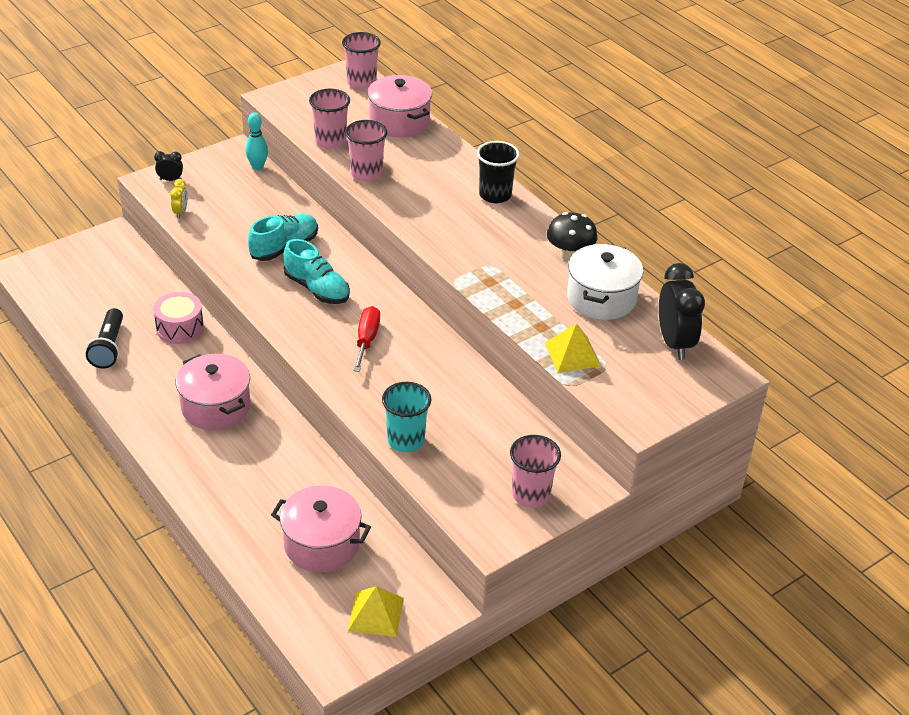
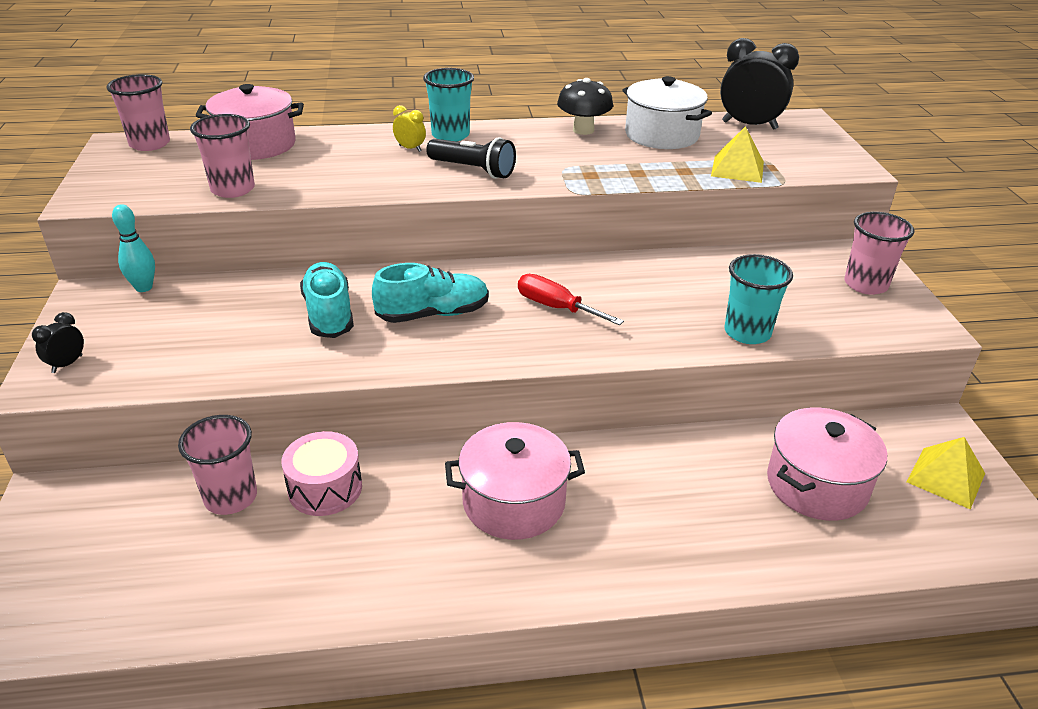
camera: 60 degrees left, 5 degrees down
(109, 347) = (296, 580): black flashlight -> black flashlight (473, 170)
(180, 212) = (152, 376): yellow clock -> yellow clock (410, 148)
(366, 173) = (325, 186): pink cup -> pink cup (231, 497)
(495, 195) = (450, 135): black cup -> turquoise cup

